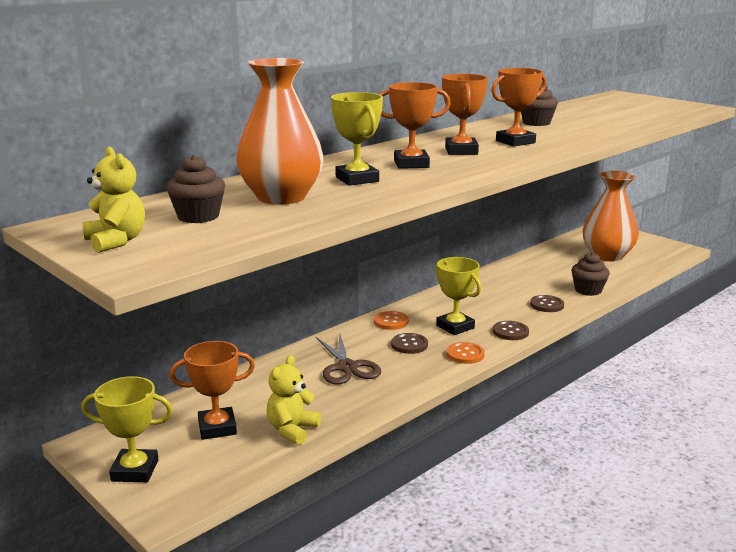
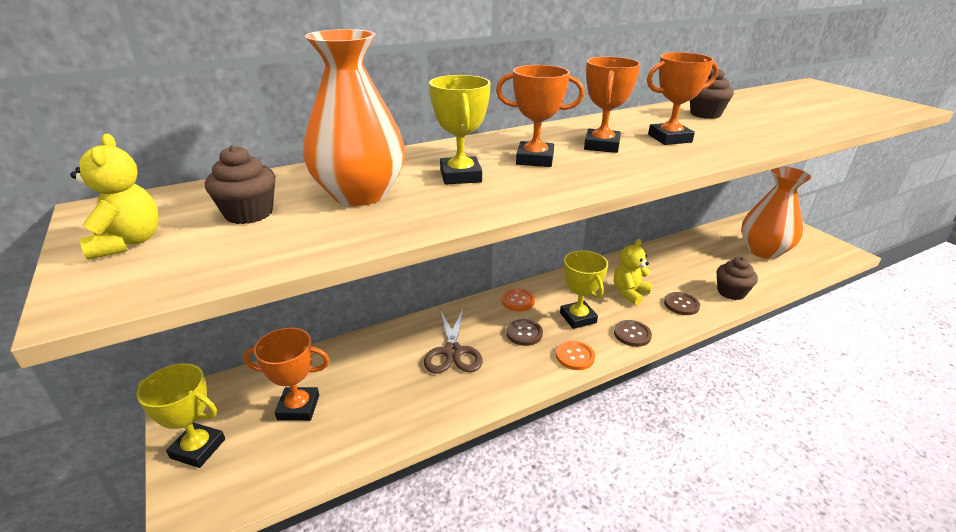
camera: 15 degrees right, 10 degrees up
(292, 430) = (364, 426): yellow teddy bear -> yellow teddy bear (629, 293)

